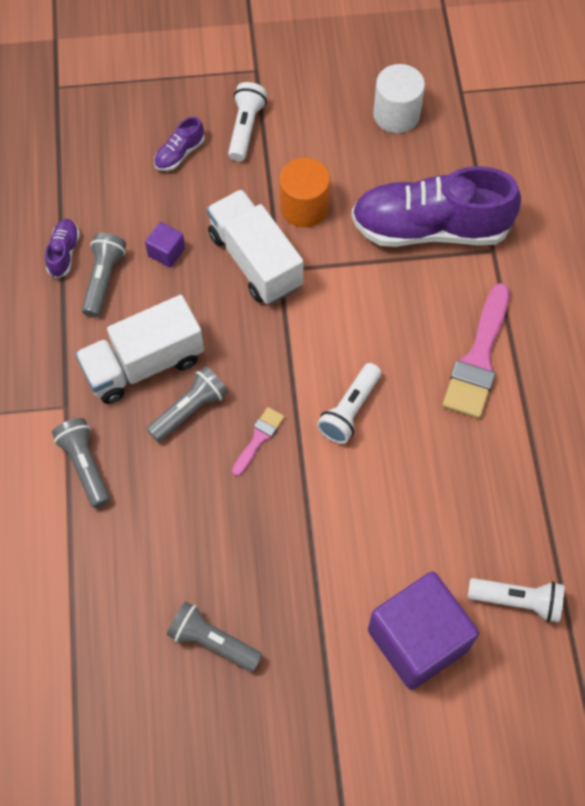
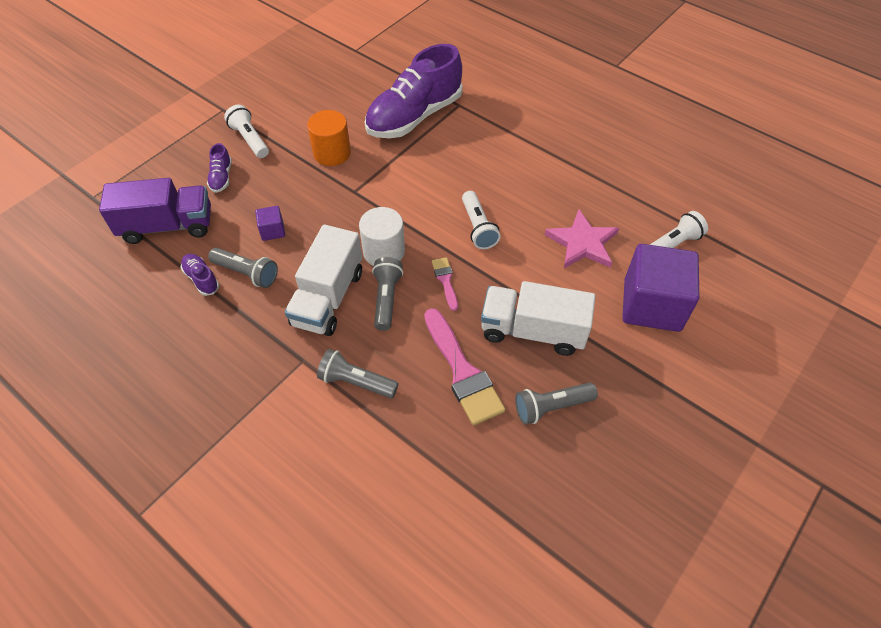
camera: 45 degrees left, 10 degrees down
(87, 171) = (167, 226): none -> purple truck
(104, 279) = (247, 273): grey flashlight -> grey flashlight turned 150 degrees clockwise
(255, 260) = (334, 197): white truck -> white truck (533, 331)
(396, 114) = (332, 80): white cylinder -> white cylinder (384, 252)
(430, 517) = (582, 243): none -> pink star
(478, 359) = (513, 155): pink brush -> pink brush (462, 371)

